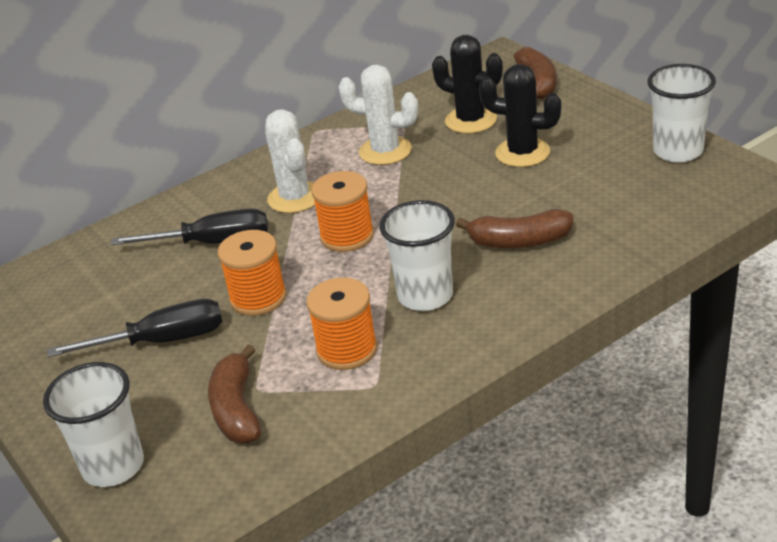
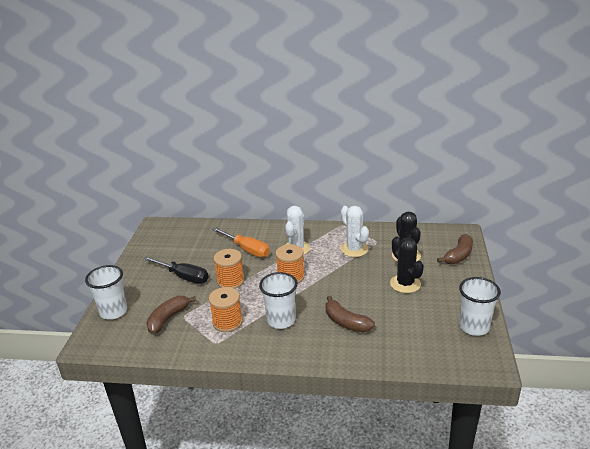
camera: 40 degrees right, 5 degrees down
(214, 243) = (247, 250): black screwdriver -> orange screwdriver

